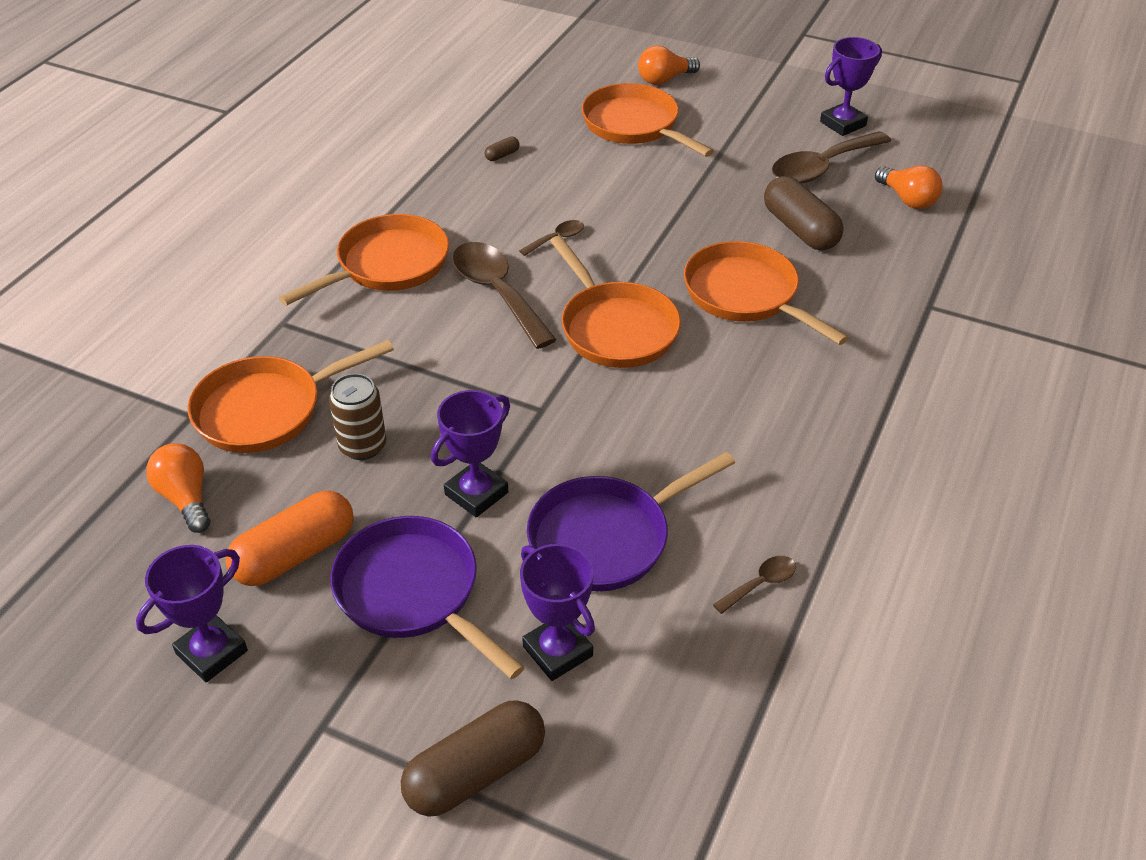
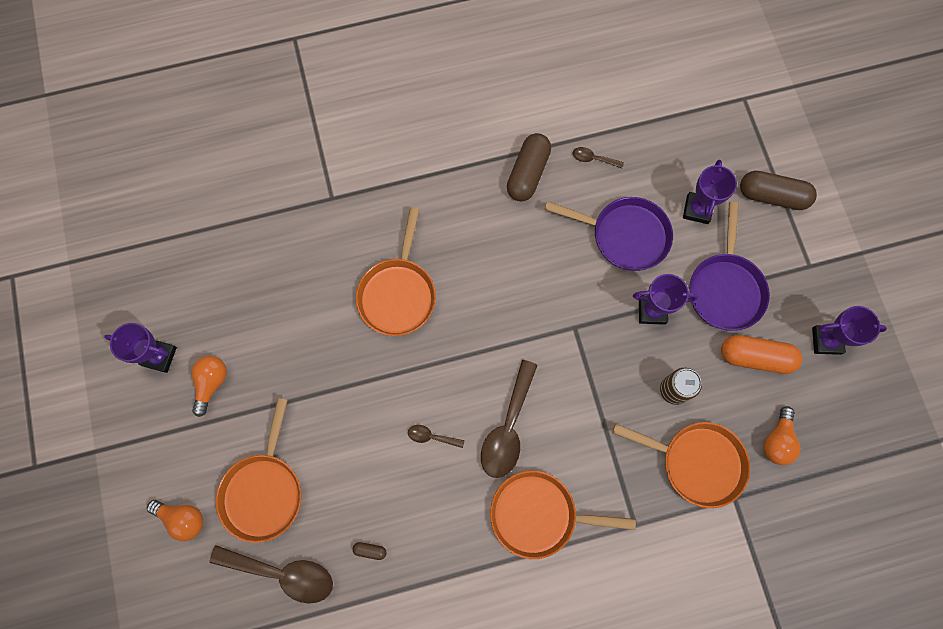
camera: 130 degrees left, 30 degrees up
(615, 328) = (483, 340): orange pan -> none
(800, 229) = (309, 306): brown capsule -> brown capsule (528, 173)
(821, 167) = (227, 336): brown spoon -> brown spoon (283, 573)
(907, 199) = (228, 266): orange light bulb -> orange light bulb (211, 383)

